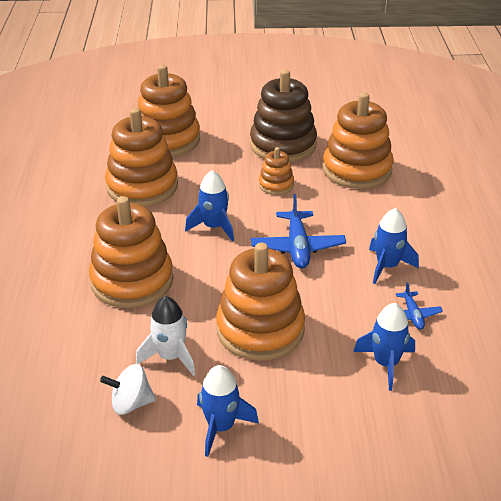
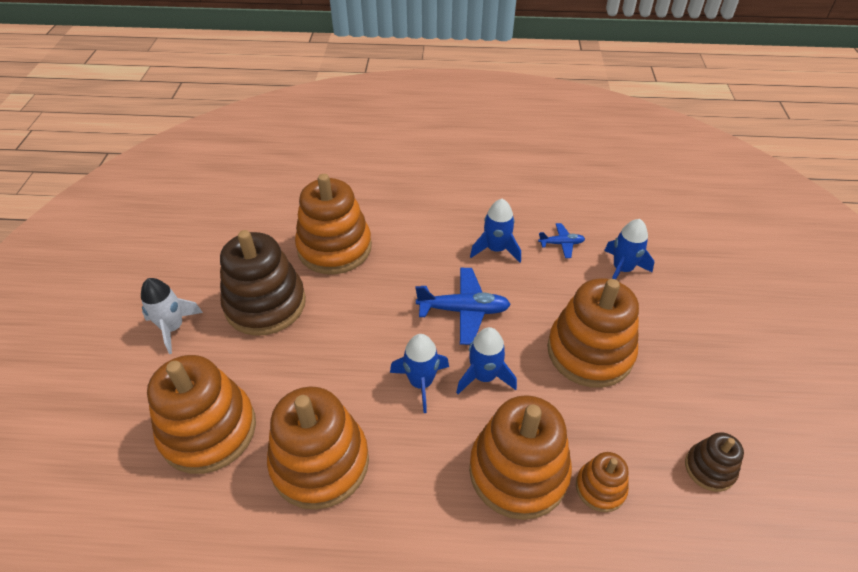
camera: 85 degrees left, 10 degrees up
(131, 403) = (709, 468): white spinning top -> brown stacking toy
(170, 357) = (638, 431): white rocket -> white rocket (173, 328)
(221, 427) = (720, 391): blue rocket -> blue rocket (484, 376)
(276, 185) = (347, 318): orange stacking toy -> orange stacking toy (600, 488)

